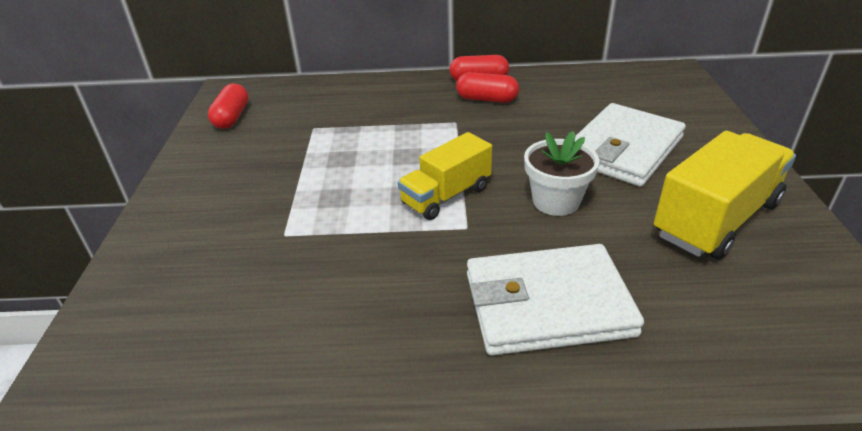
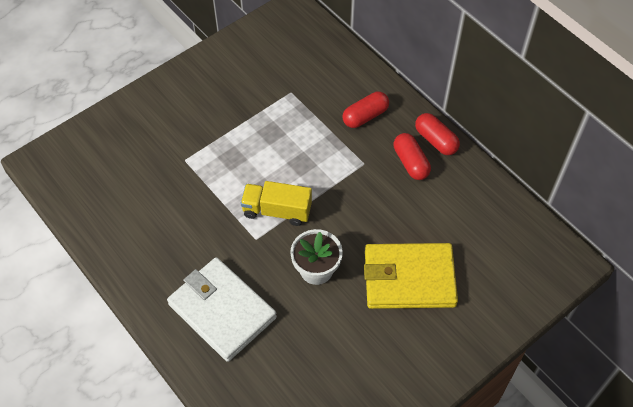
camera: 50 degrees right, 20 degrees up
(232, 117) = (265, 41): red capsule -> red capsule (365, 116)
(623, 149) = (409, 278): white wallet -> yellow wallet
(716, 219) = (364, 362): yellow truck -> none

